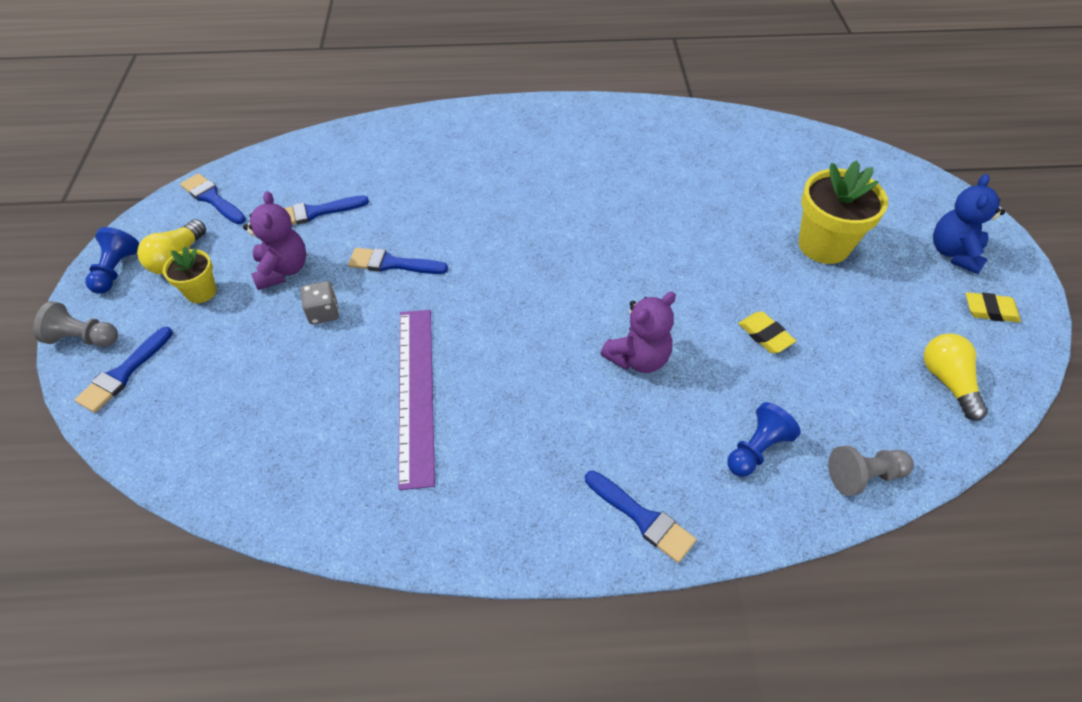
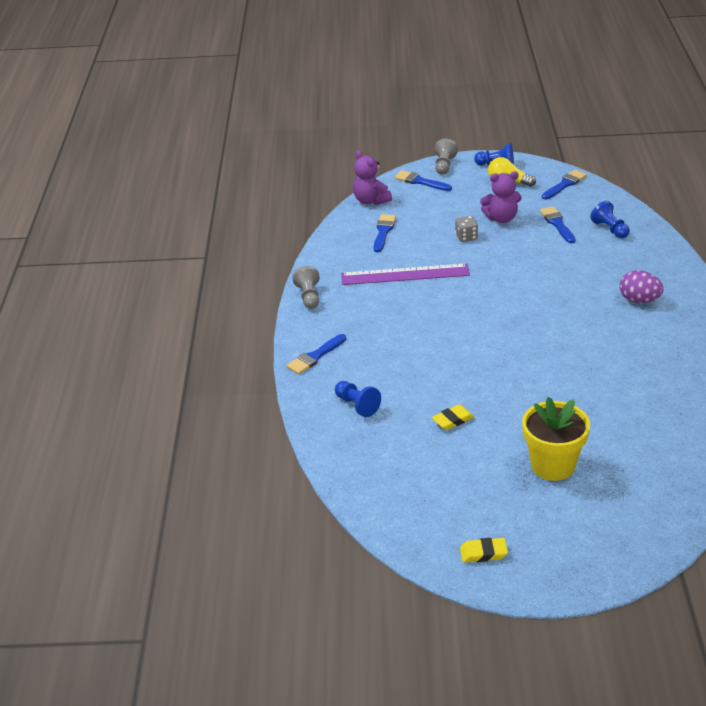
camera: 95 degrees right, 15 degrees down
(201, 292) = (481, 194): yellow flower pot -> none
(344, 165) = (610, 229): none -> blue pawn
(392, 264) = (511, 258): blue brush -> blue brush (383, 231)
(506, 154) = (639, 300): none -> purple egg
(638, 358) = (431, 360): purple teddy bear -> purple teddy bear (370, 200)
(863, 476) = (334, 450): grey pawn -> grey pawn (309, 296)
(947, 381) = (409, 508): yellow light bulb -> none
(954, 253) = (552, 547): blue teddy bear -> none
(990, 310) = (483, 553): yellow eraser -> yellow eraser turned 75 degrees clockwise

